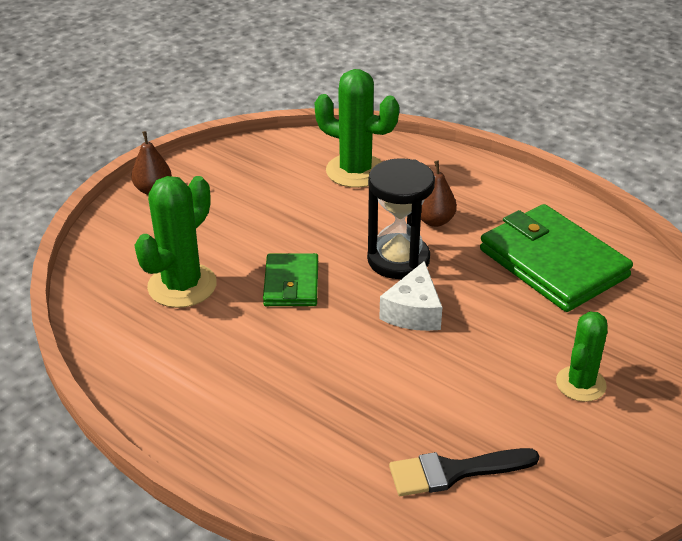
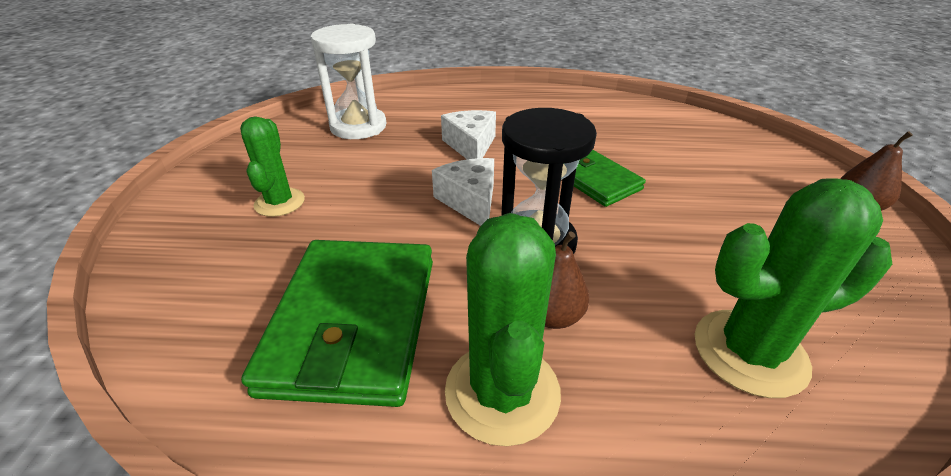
camera: 145 degrees right, 0 degrees up
(182, 286) = (667, 149): green cactus -> green cactus (502, 392)
(353, 375) = (471, 146): none -> white cheese
(454, 472) = (358, 127): black brush -> white hourglass
(553, 263) = (354, 322): green wallet -> green wallet turned 75 degrees clockwise

